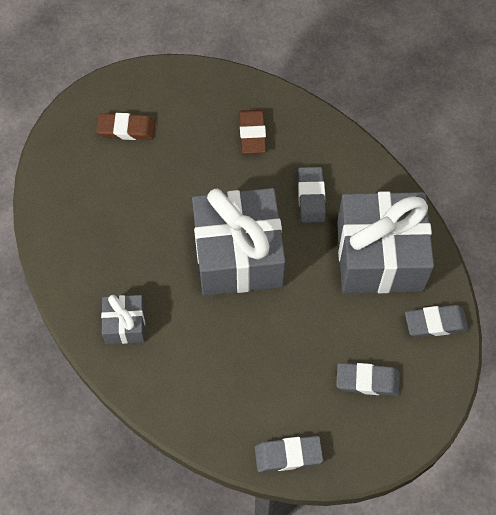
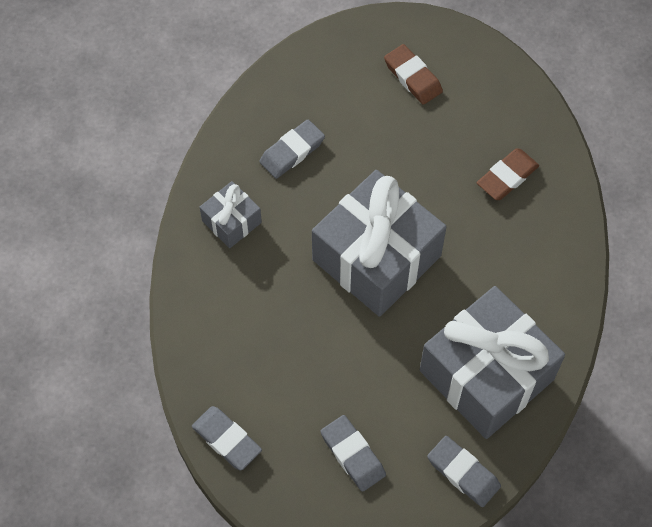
camera: 50 degrees right, 0 degrees up
(311, 197) = (490, 273): grey eraser -> grey eraser (292, 151)

